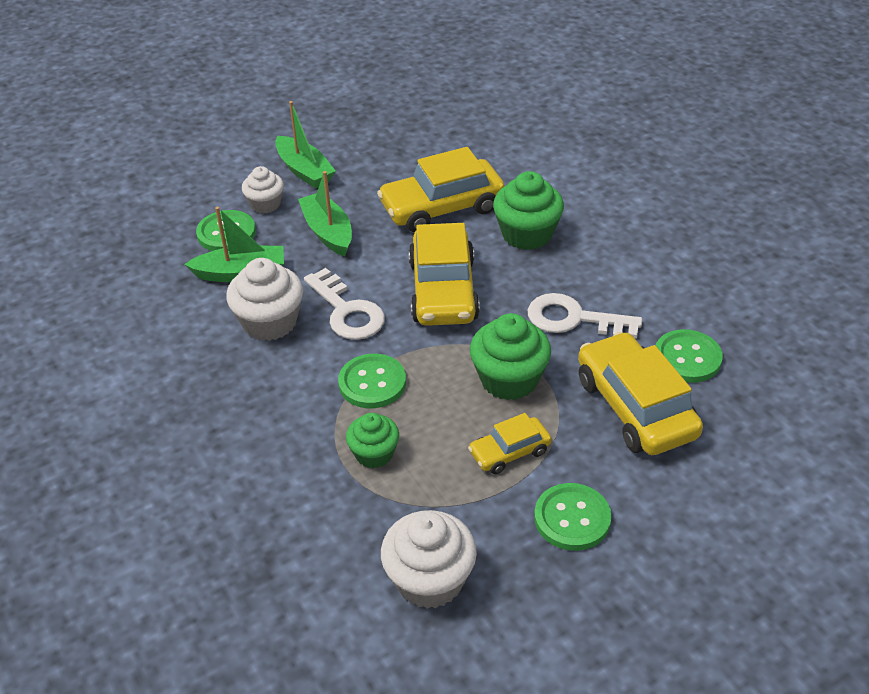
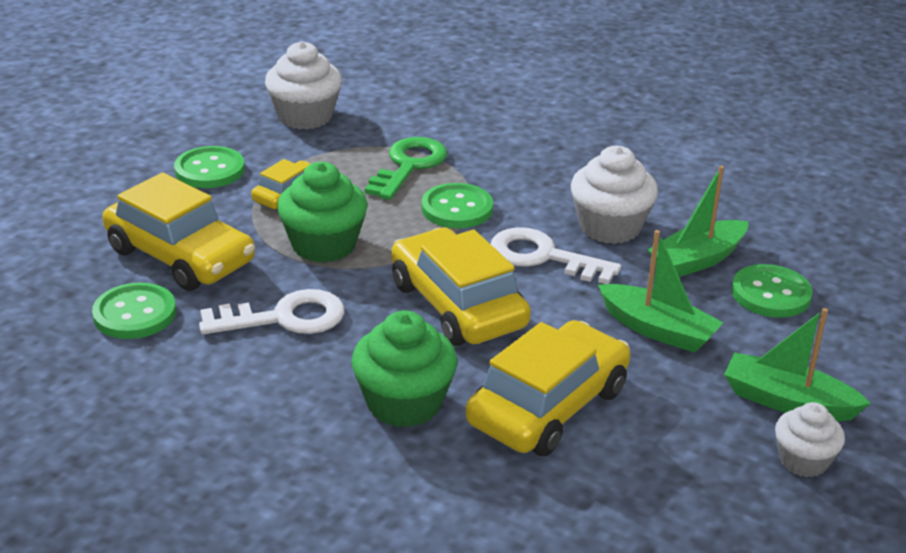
camera: 150 degrees right, 10 degrees down
(265, 204) = (774, 340): white cupcake -> white cupcake (803, 460)
(374, 454) = (409, 166): green cupcake -> green key

